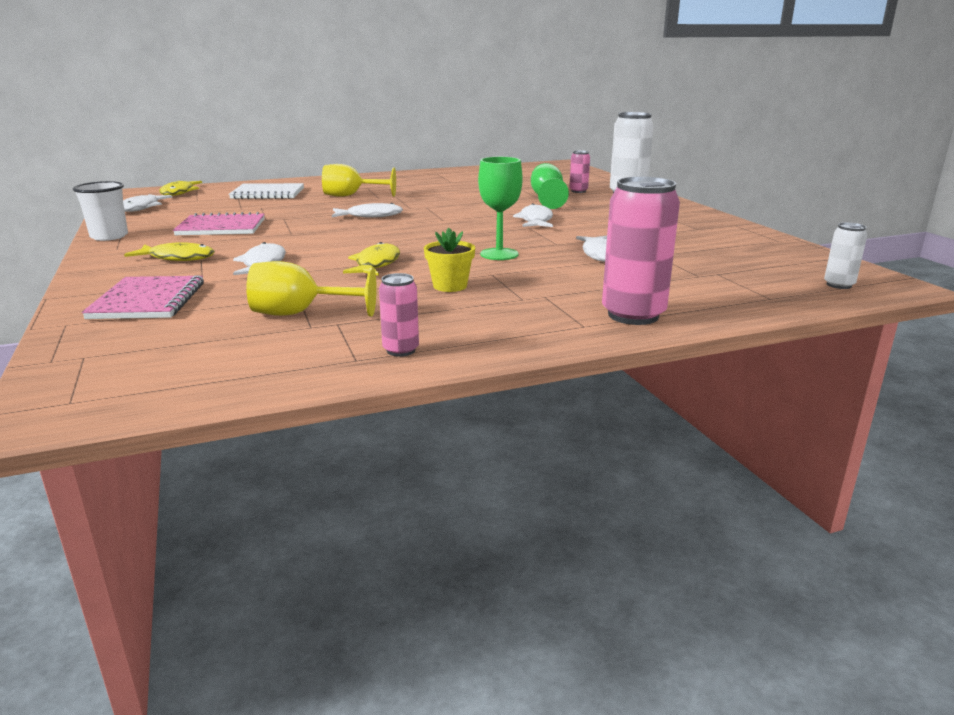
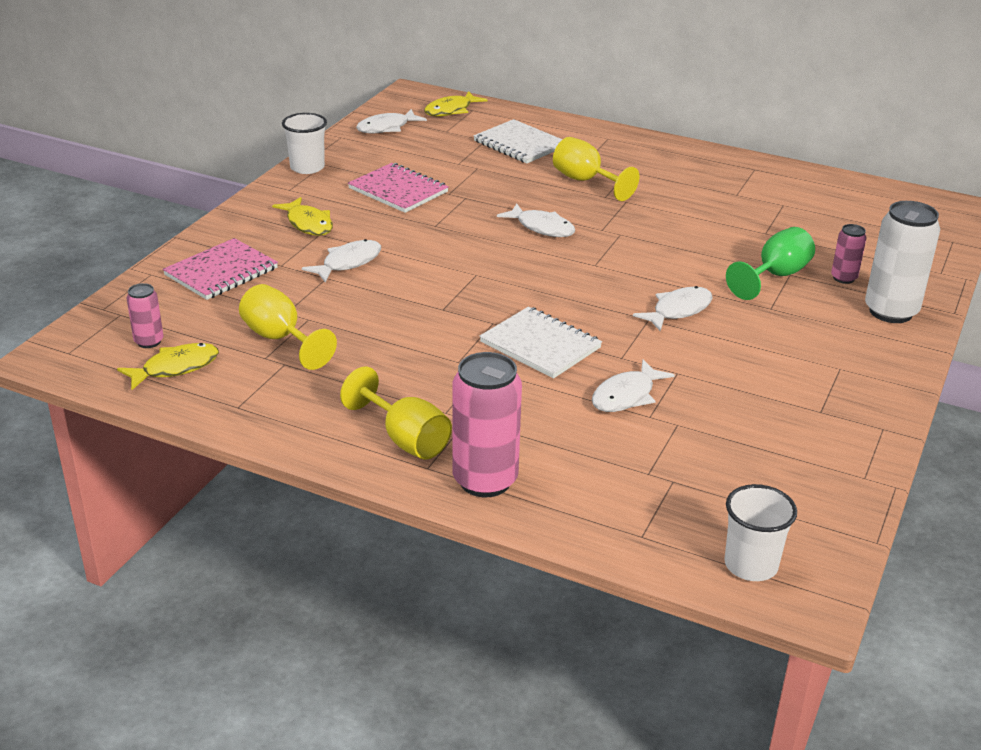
camera: 45 degrees right, 10 degrees up
(376, 264) = (422, 306): yellow fish -> yellow fish (175, 368)
(401, 350) = (274, 415): pink can -> pink can (149, 342)
(450, 286) = (424, 365): yellow flower pot -> none
(499, 254) = (540, 345): green goblet -> white notebook
(533, 320) = (406, 439): none -> yellow goblet
(839, 285) = (751, 565): white can -> white cup

